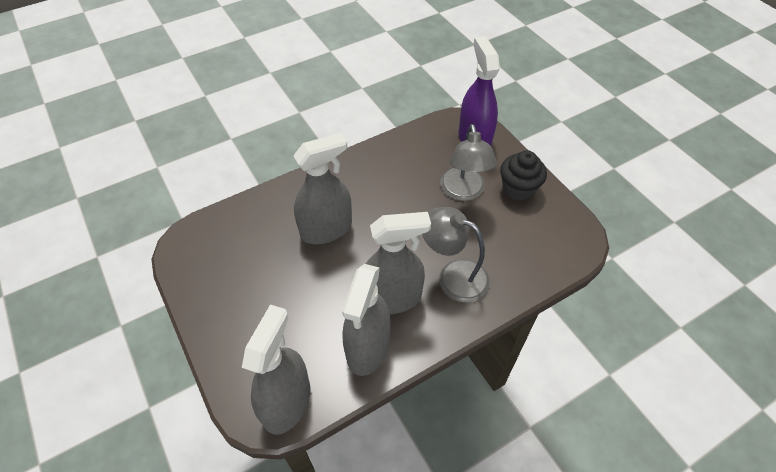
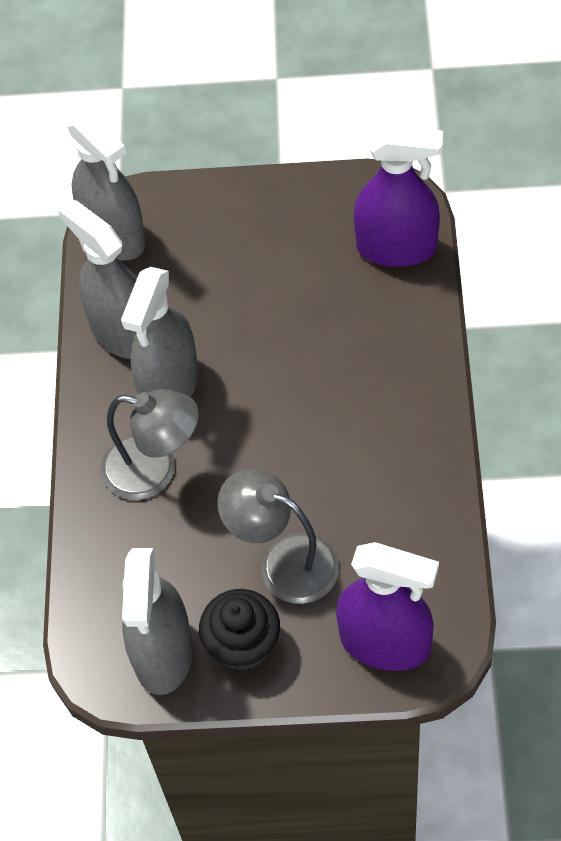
camera: 125 degrees right, 5 degrees up
(228, 227) = (396, 248): none -> purple spray bottle
(326, 229) = (324, 356): grey spray bottle -> grey spray bottle (163, 653)
(453, 276) = (155, 470): grey lamp -> grey lamp turned 45 degrees clockwise

